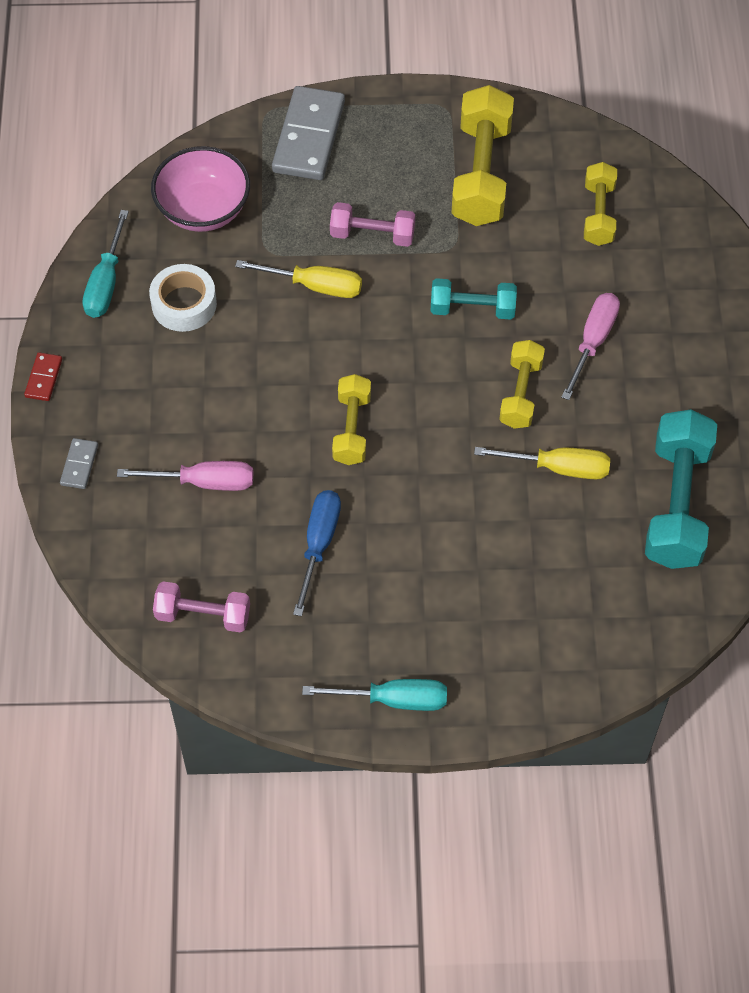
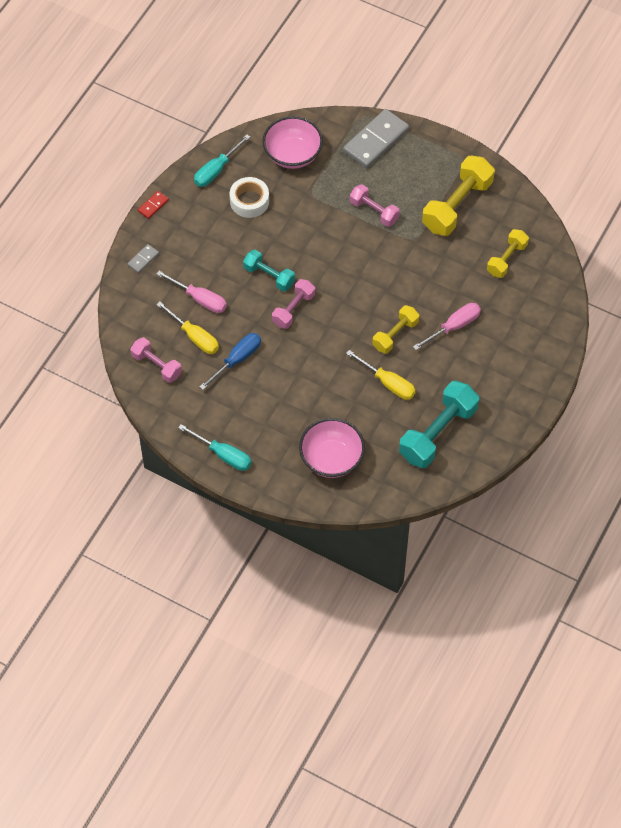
camera: 30 degrees right, 0 degrees up
(315, 286) = (324, 224): yellow screwdriver -> yellow screwdriver (194, 337)
(352, 429) = (293, 309): yellow dumbbell -> pink dumbbell
(472, 309) = (400, 277): turquoise dumbbell -> turquoise dumbbell (269, 276)
(554, 620) = (331, 459): none -> pink bowl

